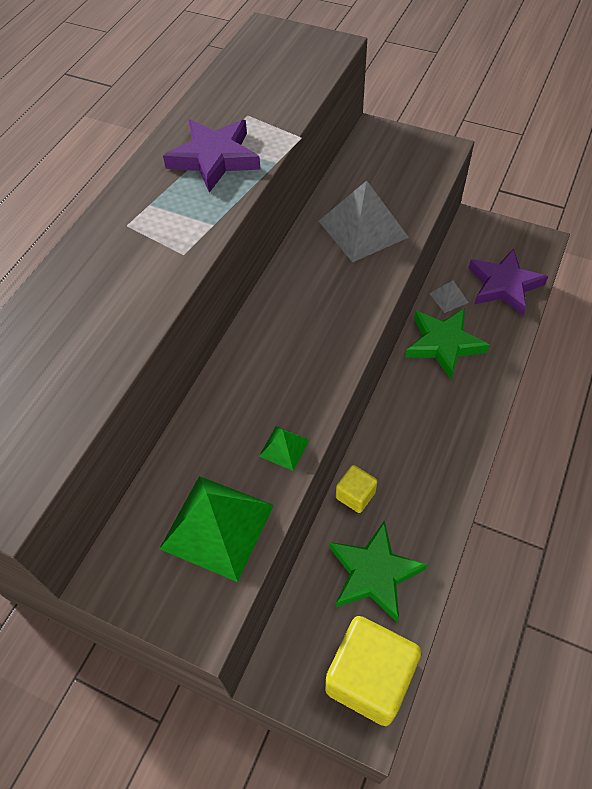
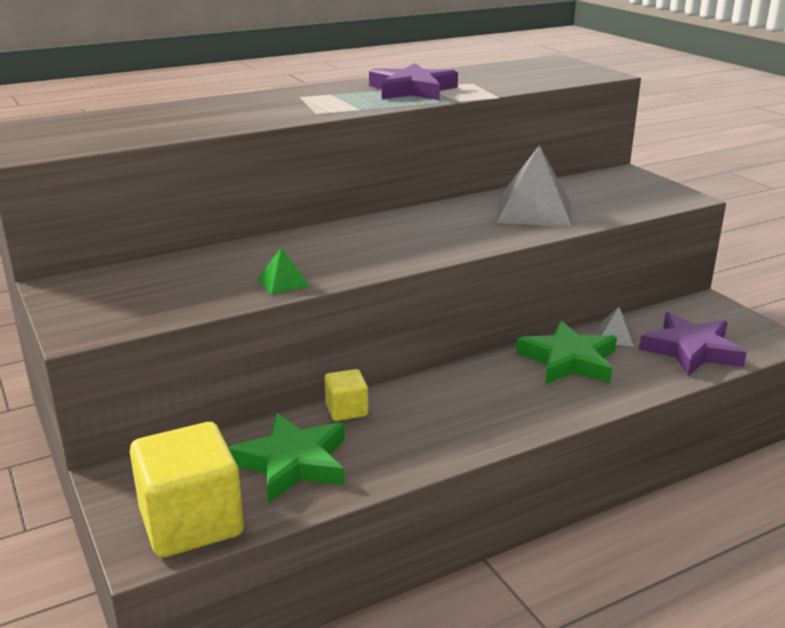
camera: 35 degrees right, 30 degrees down
(217, 526) = (169, 295): green pyramid -> none

